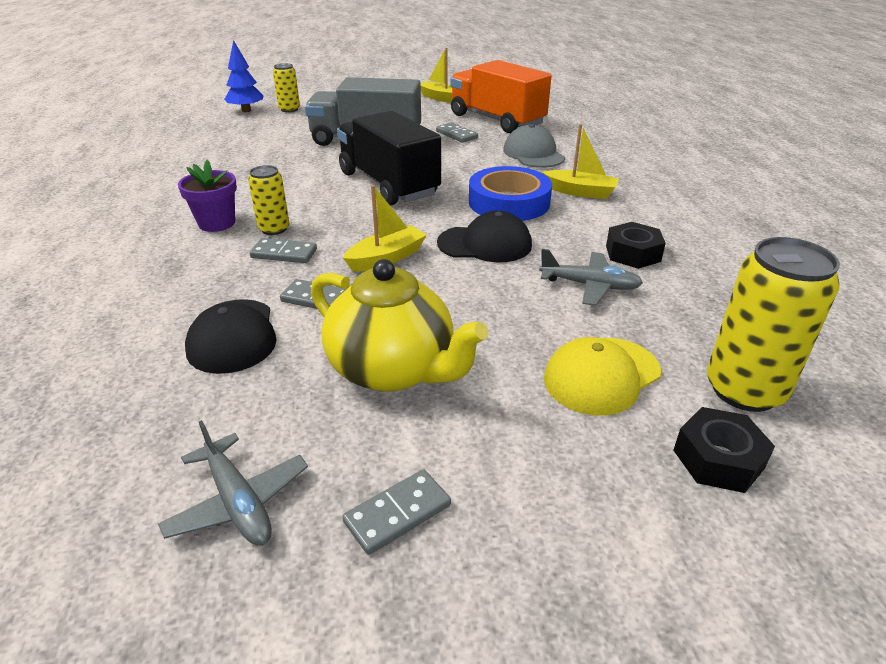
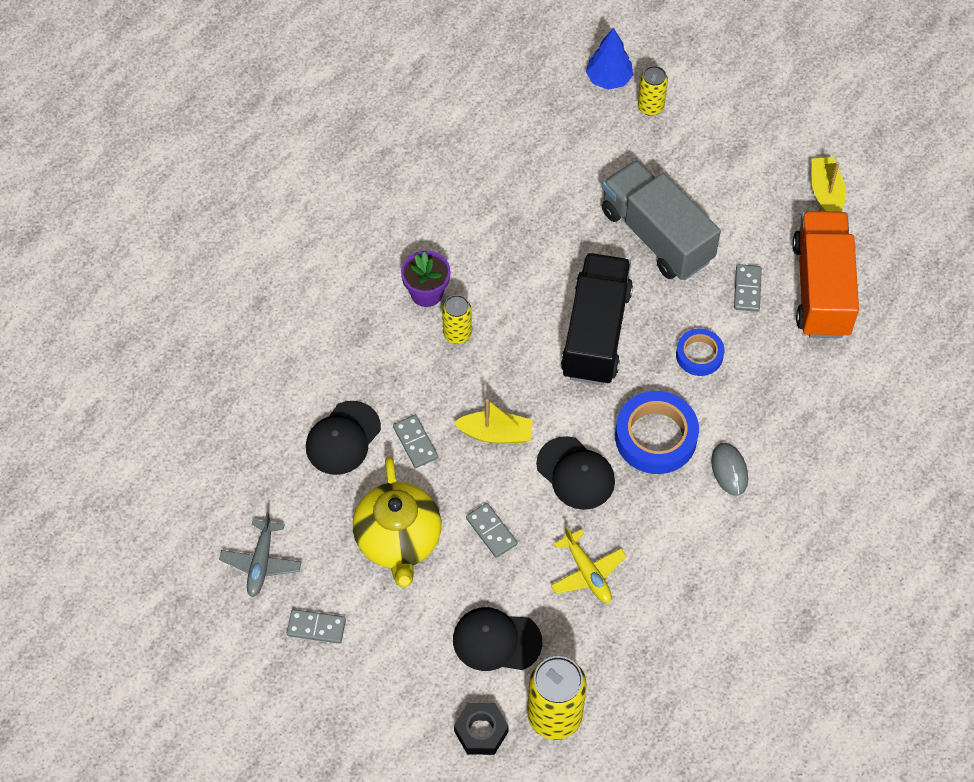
camera: 45 degrees right, 25 degrees up
(284, 254) = (438, 372): grey domino -> grey domino (491, 531)
(473, 163) = (699, 355): none -> blue tape
(533, 154) = (771, 381): grey cap -> none
(580, 192) = (729, 470): yellow boat -> grey mouse
(589, 285) = (587, 573): grey plane -> yellow plane
(601, 375) = (496, 641): yellow cap -> black cap
(632, 253) = (660, 570): black nut -> none

